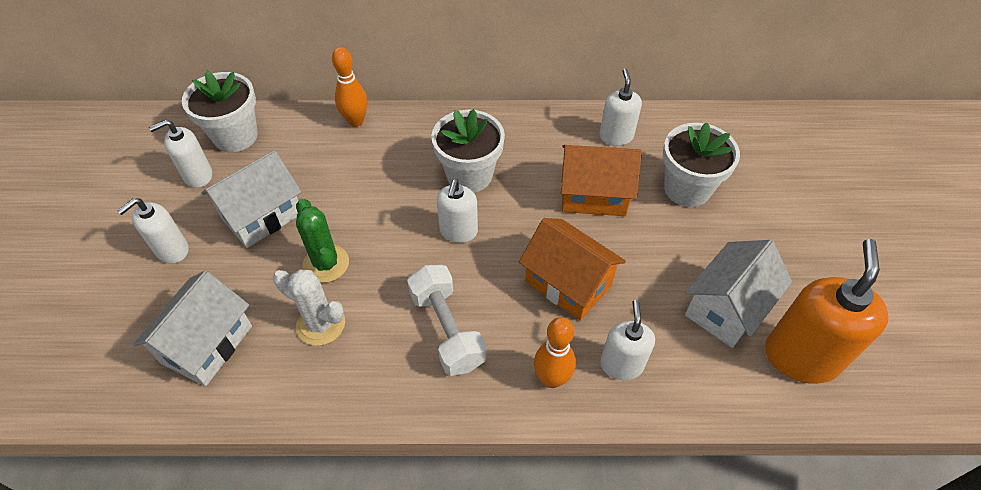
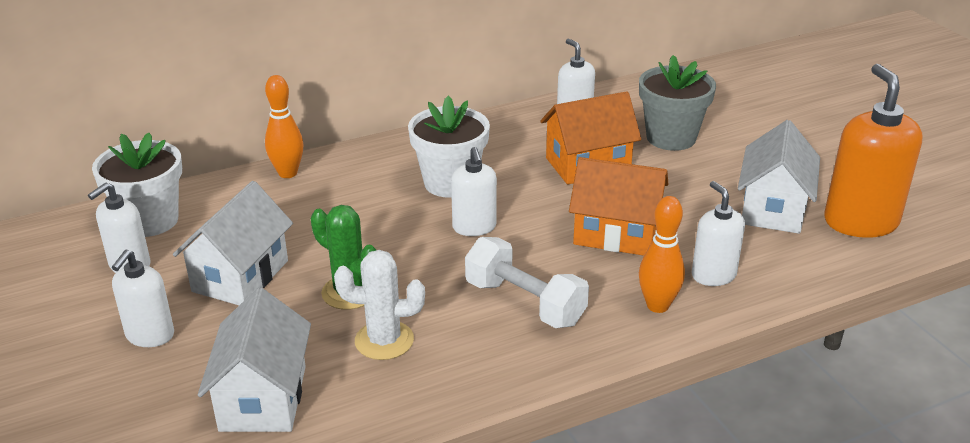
camera: 25 degrees left, 20 degrees down
(687, 189) = (671, 138): white flower pot -> grey flower pot

